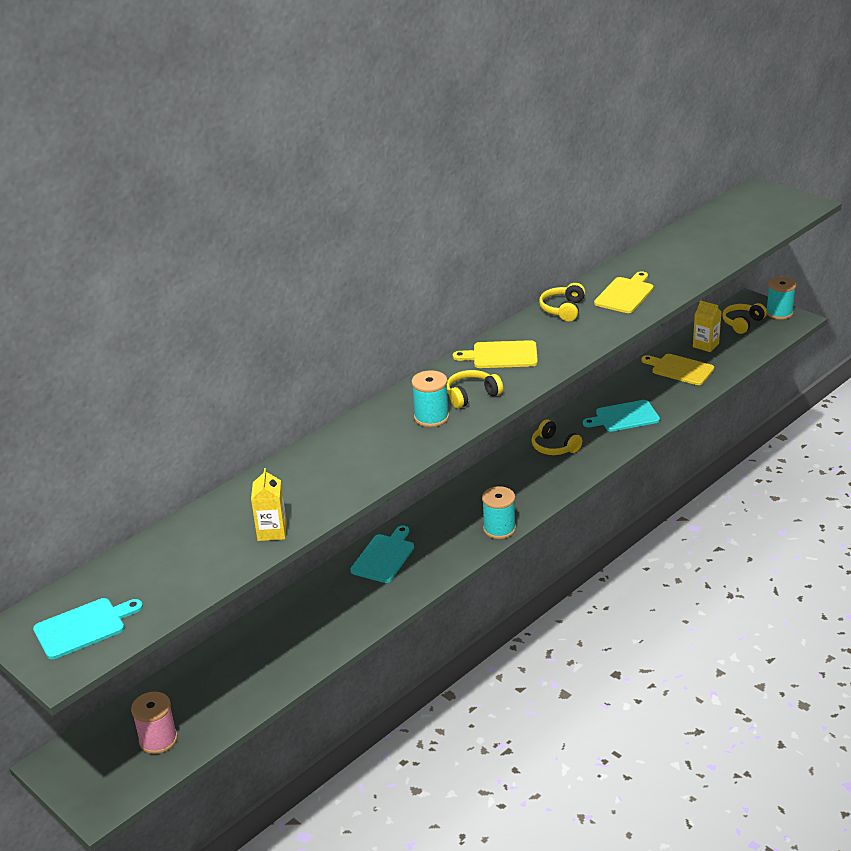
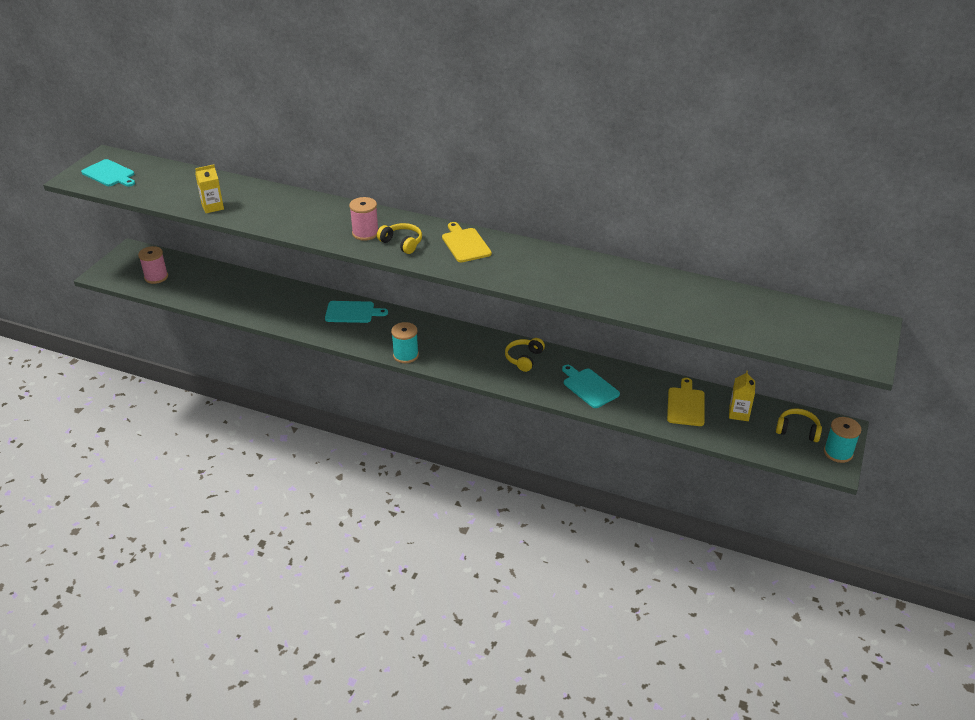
camera: 65 degrees right, 5 degrees up
(431, 417) = (365, 233): turquoise spool -> pink spool
(563, 309) = (553, 257): yellow headphones -> none
(625, 294) = (599, 283): yellow cutting board -> none

